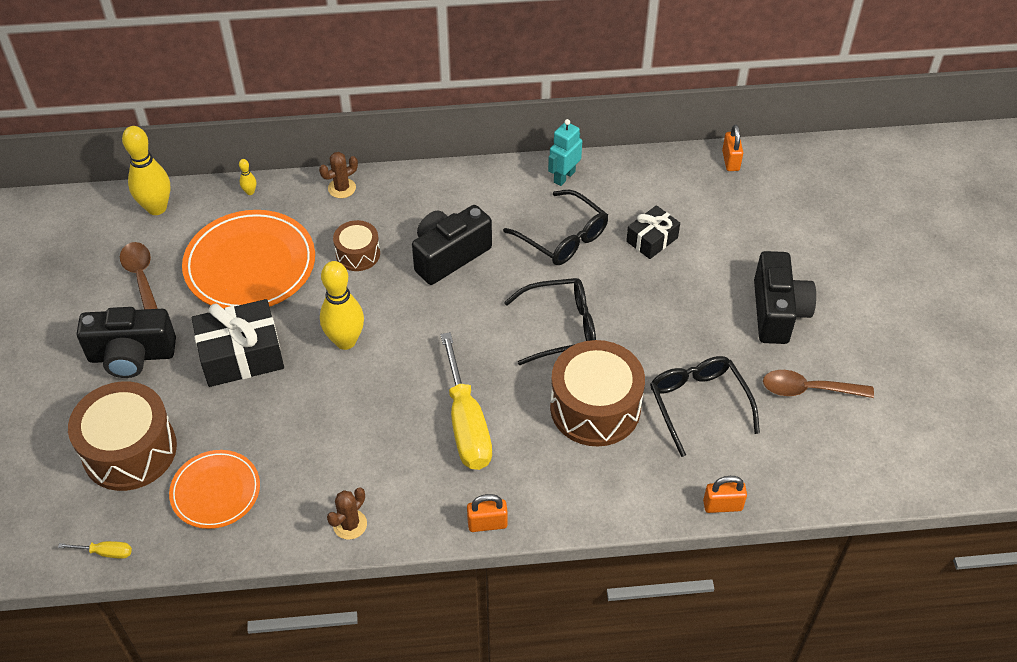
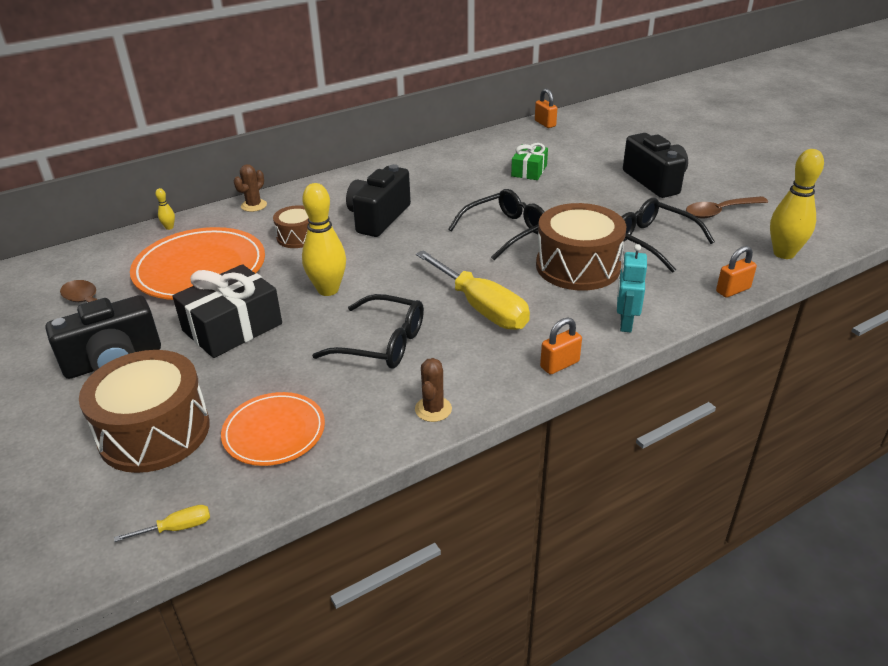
camera: 25 degrees left, 15 degrees down
(157, 208) = (81, 259): yellow bowling pin -> yellow bowling pin (784, 253)
(563, 237) = (461, 186): black glasses -> black glasses (382, 343)
(564, 177) = (433, 157): turquoise robot -> turquoise robot (625, 323)
(652, 239) = (529, 171): black gift -> green gift

